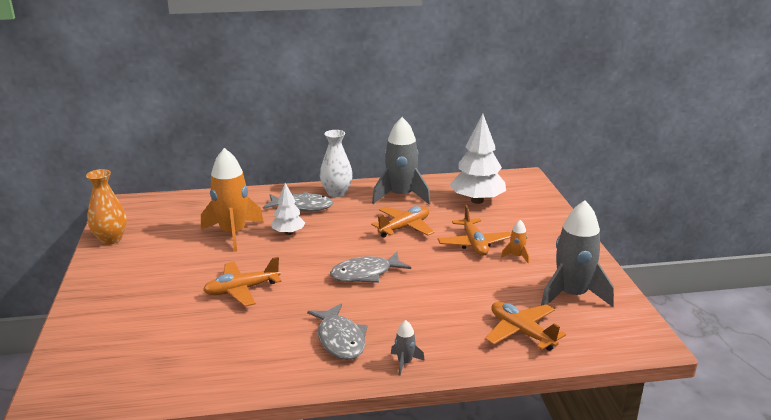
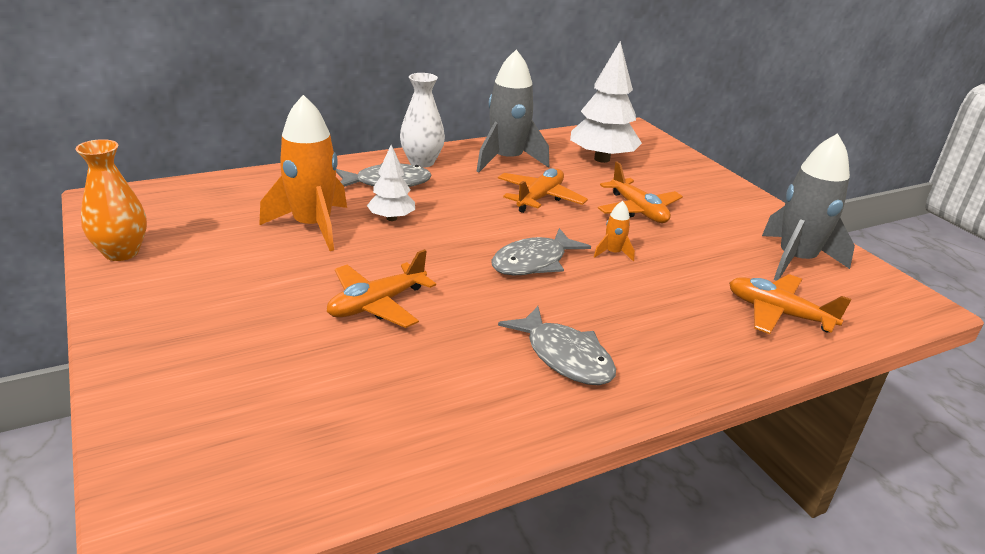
camera: 20 degrees left, 5 degrees up
(405, 363) = (672, 376): grey rocket -> none
(516, 256) = (698, 220): orange rocket -> orange rocket (613, 253)

